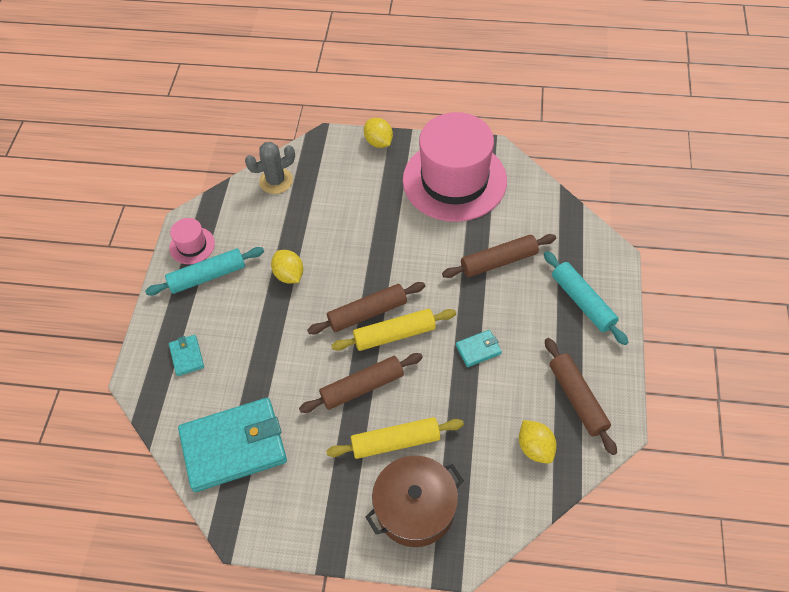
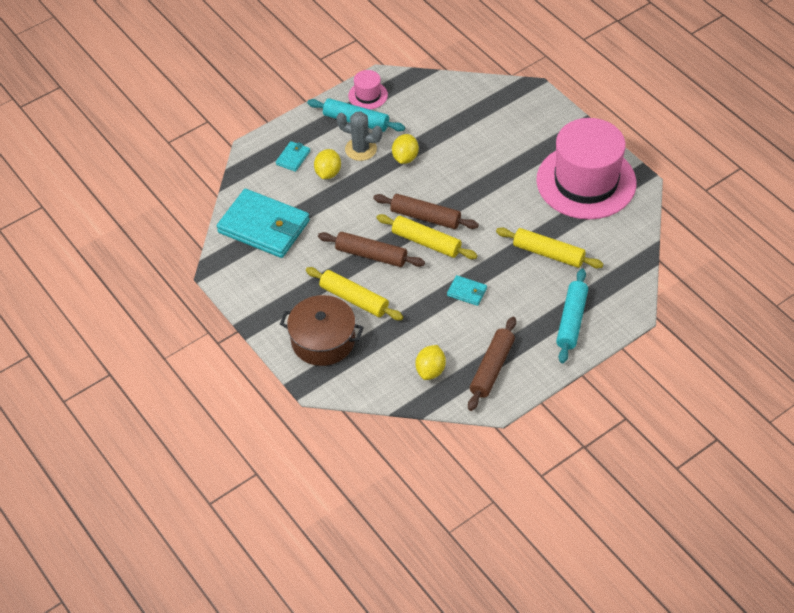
camera: 45 degrees right, 5 degrees down
(276, 181) = (466, 93): grey cactus -> grey cactus (361, 149)
(378, 142) = (565, 118): yellow lemon -> yellow lemon (328, 173)
(498, 261) = (548, 253): brown rolling pin -> yellow rolling pin

